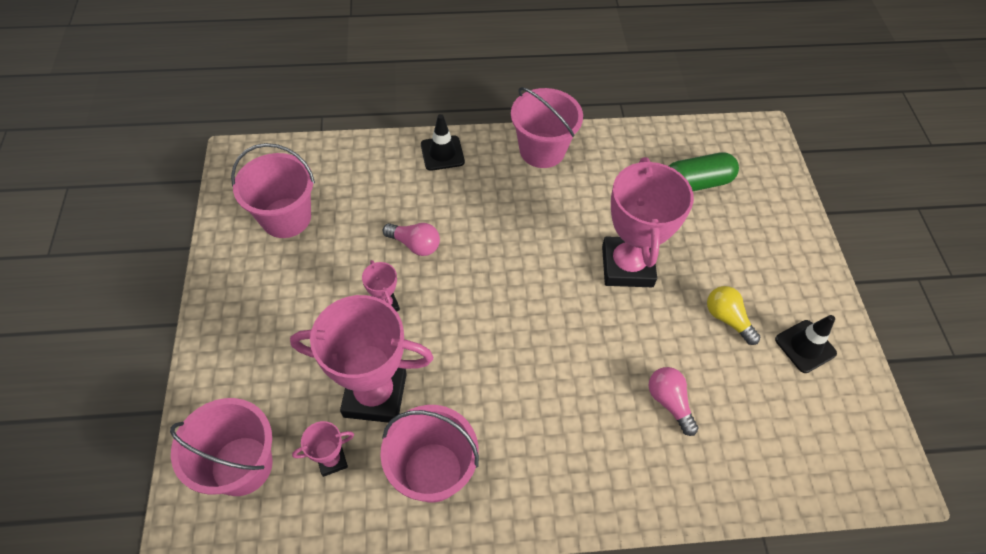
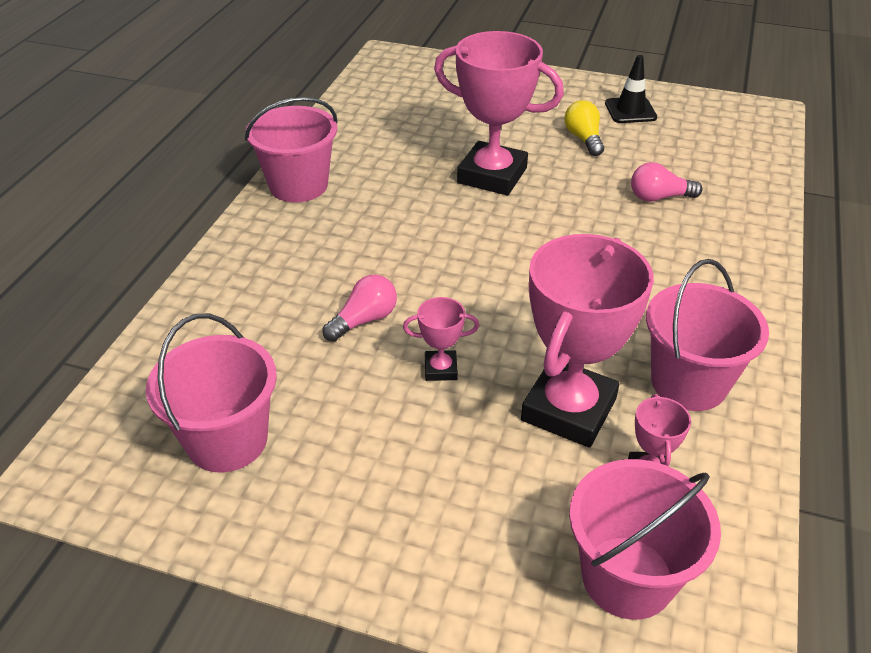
camera: 65 degrees left, 15 degrees down
(442, 153) = (237, 261): black traffic cone -> none
(696, 183) = (419, 107): green capsule -> none
(727, 319) = (583, 139): yellow light bulb -> yellow light bulb turned 90 degrees clockwise

